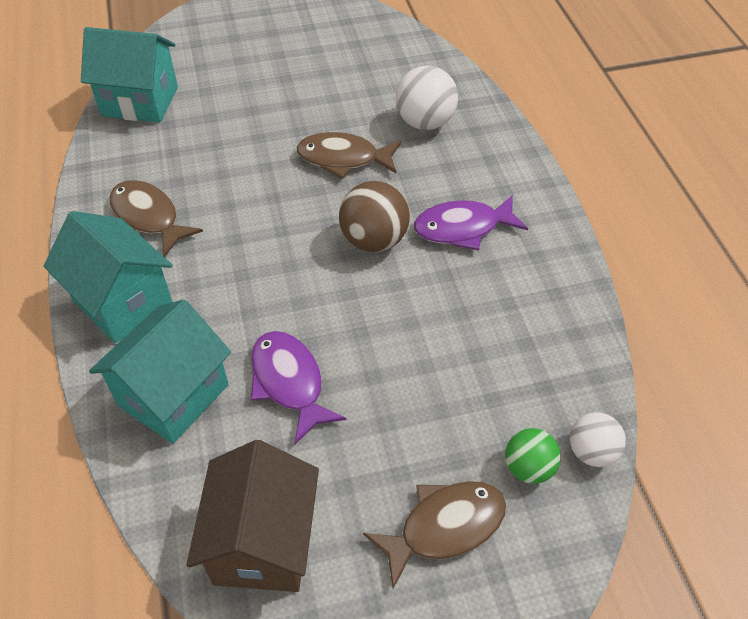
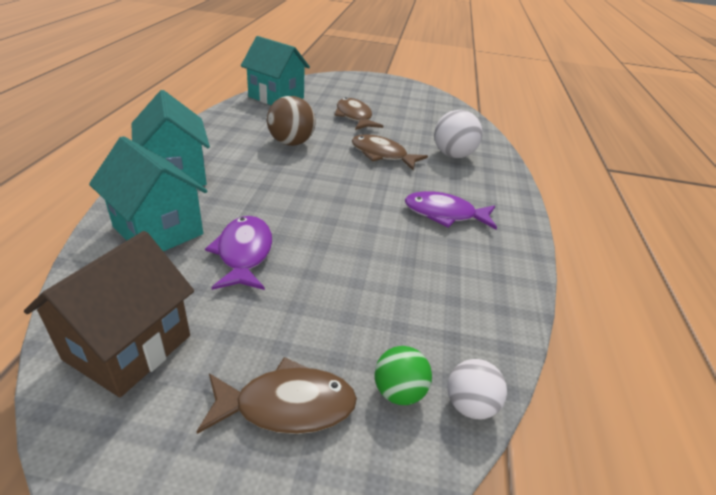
camera: 20 degrees right, 15 degrees down
(148, 217) = (232, 143): brown fish -> brown fish (354, 117)
(173, 395) = (158, 230): turquoise house -> turquoise house turned 75 degrees clockwise
(374, 240) = (372, 199): brown ball -> brown ball (291, 143)

